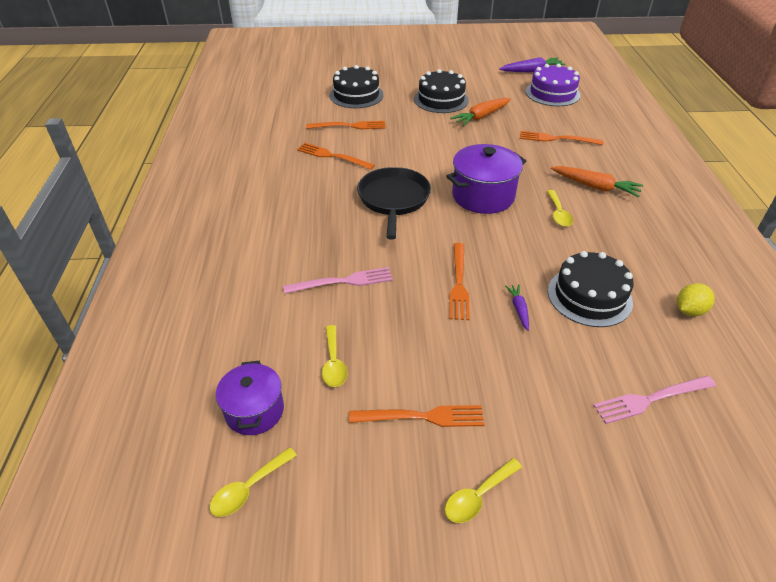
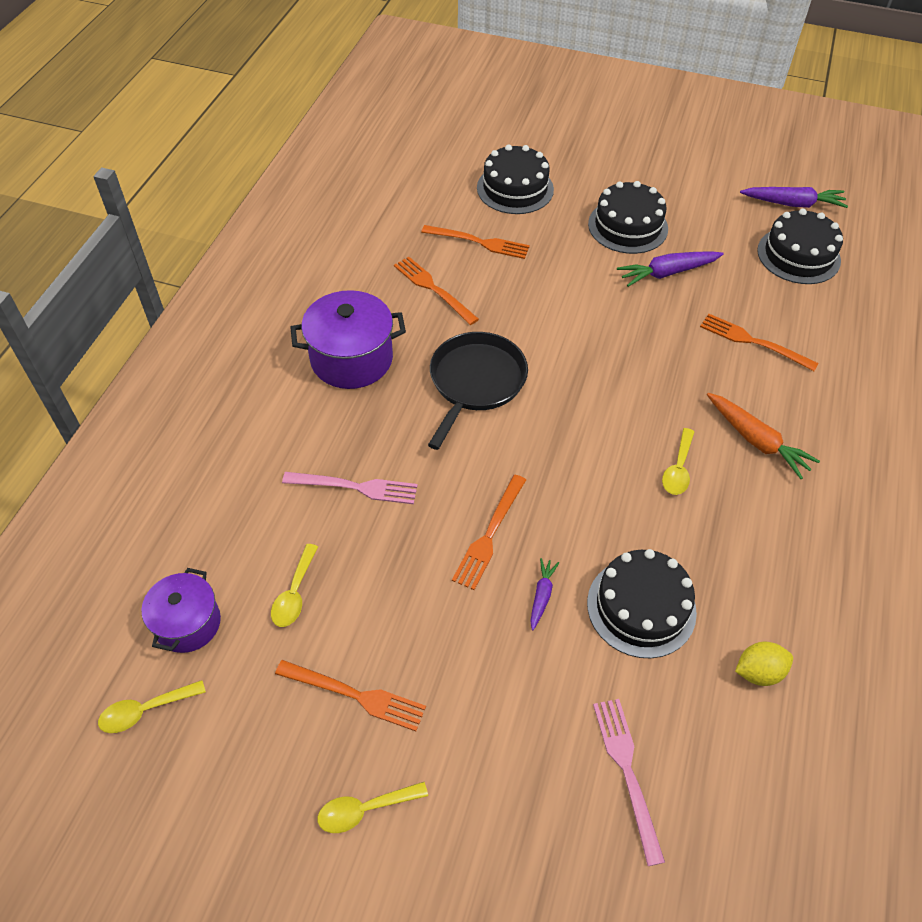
camera: 20 degrees right, 10 degrees up
(481, 117) = (667, 273): orange carrot -> purple carrot
(483, 196) = (593, 410): purple pot -> purple pot (351, 359)
(552, 93) = (798, 255): purple cake -> black cake
(650, 399) = (627, 771): pink fork -> pink fork turned 75 degrees clockwise

